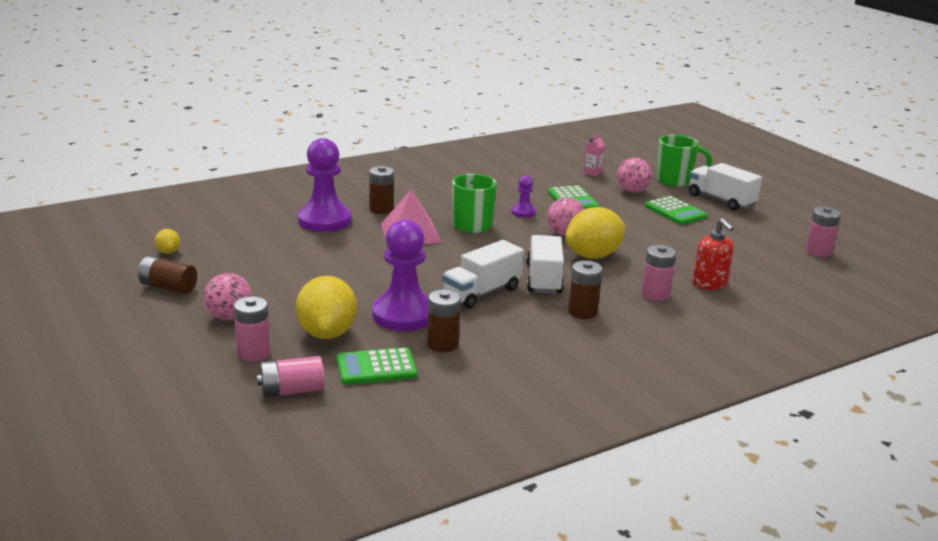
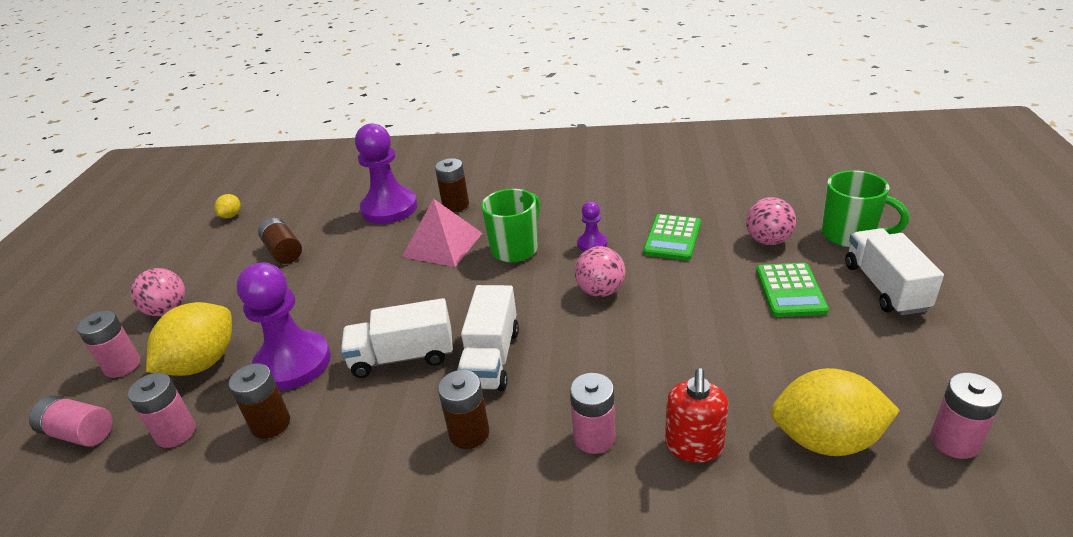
camera: 40 degrees right, 10 degrees up
(168, 287) = (177, 258): brown battery -> brown battery (283, 251)
(376, 368) = (176, 433): green calculator -> pink battery
(543, 279) = (491, 358): white truck -> white truck turned 150 degrees clockwise
(592, 172) = (747, 199): pink carton -> none
(593, 256) = (593, 338): yellow lemon -> yellow lemon (826, 440)

